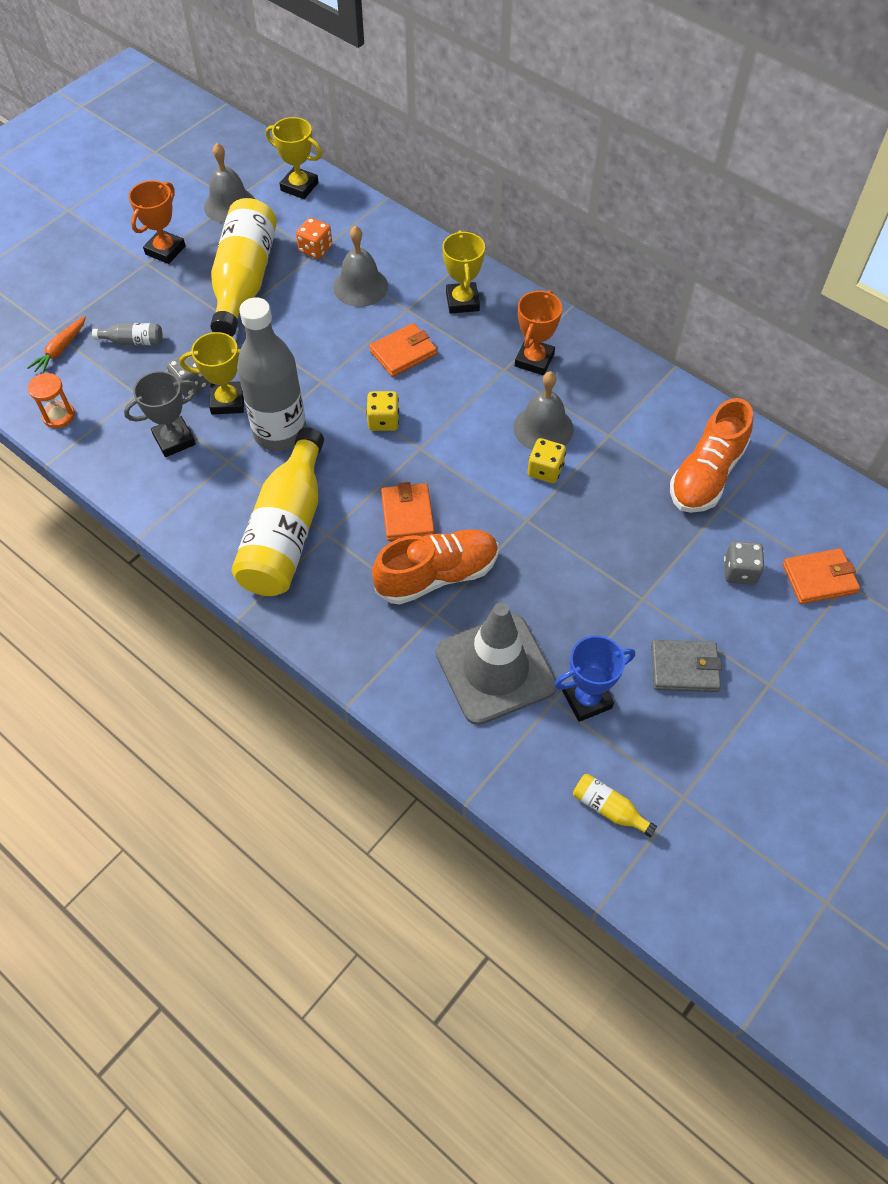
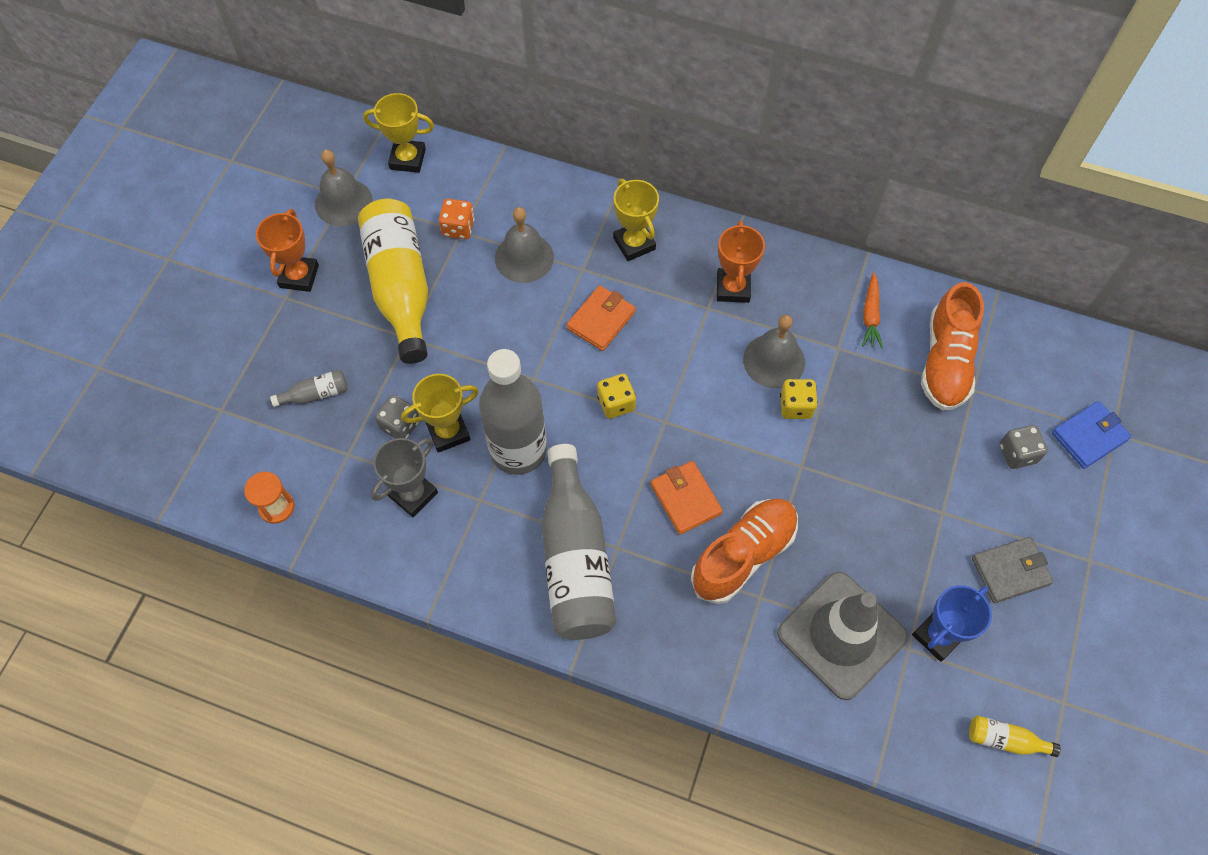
camera: 20 degrees left, 5 degrees up
(60, 350) = (241, 429): orange carrot -> orange carrot (870, 315)
(286, 532) = (575, 559): yellow bottle -> grey bottle
(819, 578) = (1089, 436): orange wallet -> blue wallet

